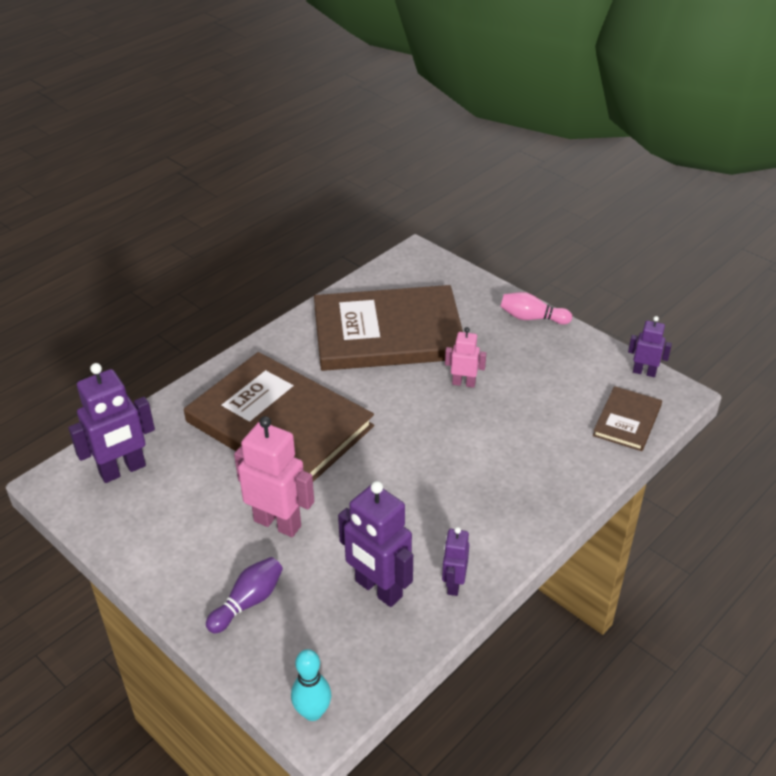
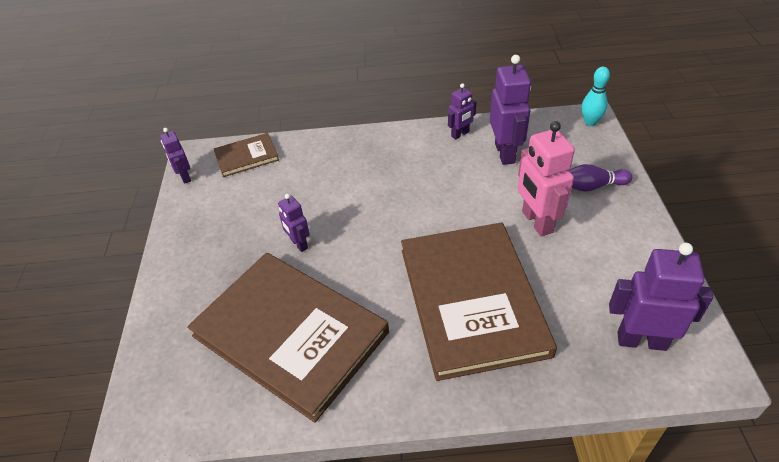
camera: 135 degrees left, 5 degrees up
(463, 383) = (299, 244): pink robot -> purple robot
(532, 318) = (172, 266): pink bowling pin -> none

